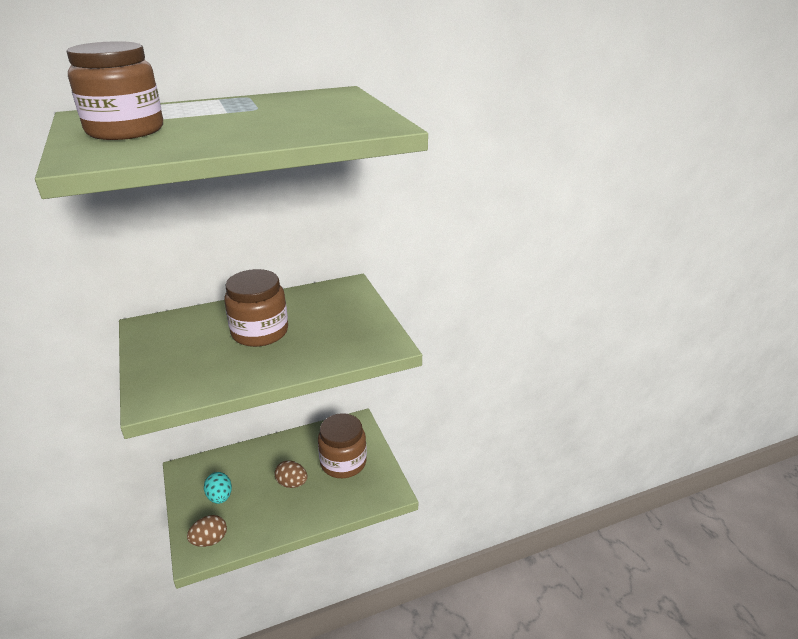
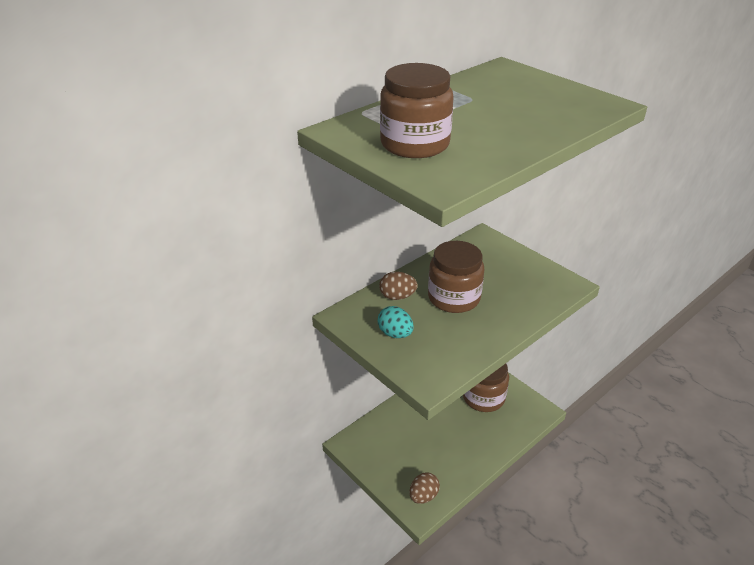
camera: 20 degrees left, 5 degrees up
(220, 497) = (402, 457): turquoise egg -> turquoise egg (395, 334)
(292, 483) = (454, 427): brown egg -> brown egg (397, 296)

